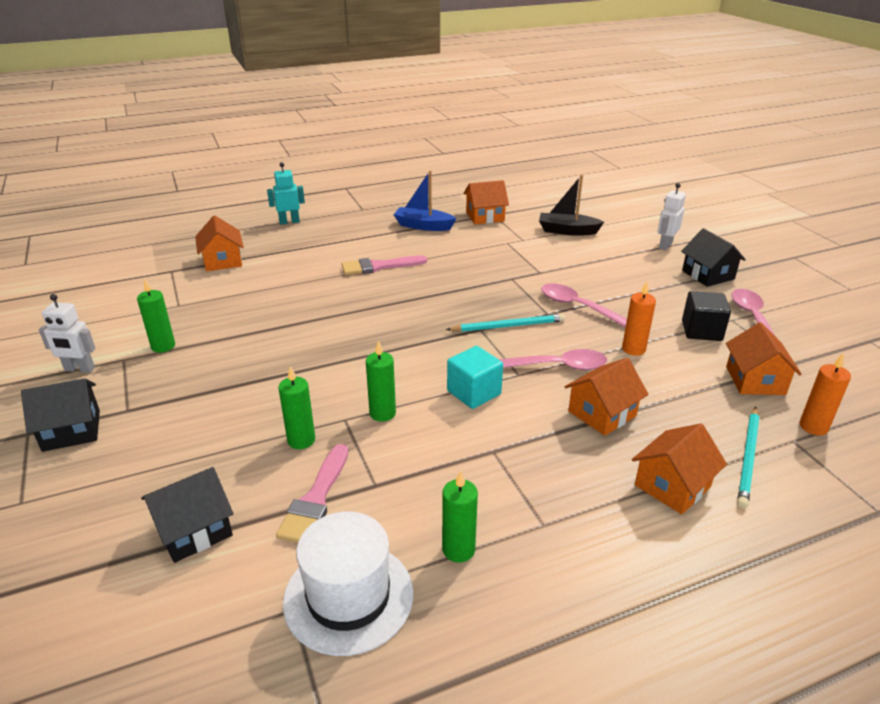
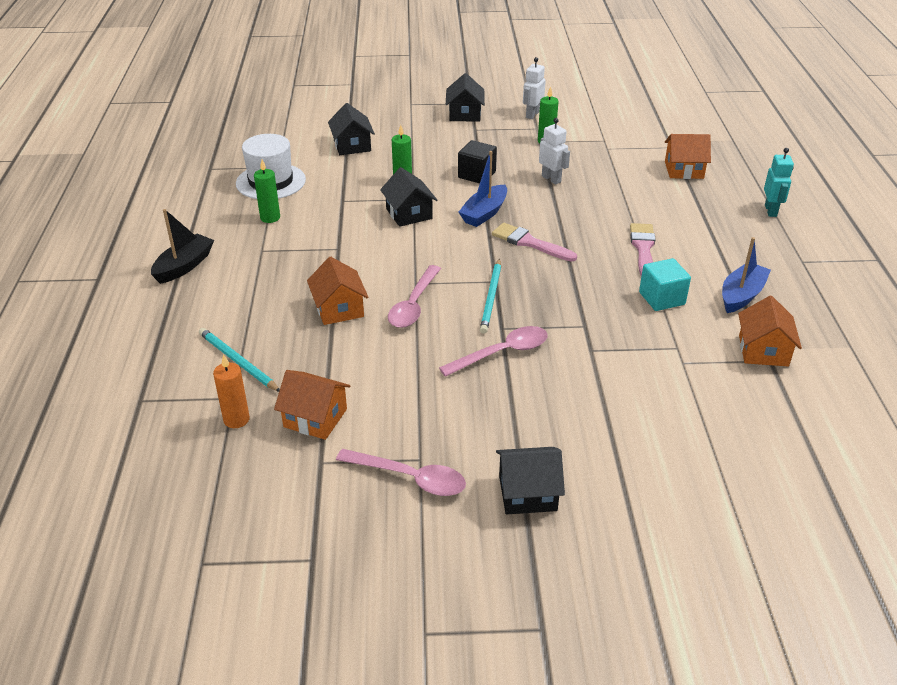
camera: 110 degrees right, 5 degrees up
(316, 499) = (346, 180): pink brush -> pink brush (530, 243)
(356, 358) = (484, 213): none -> blue boat
(382, 413) = (409, 214): green candle -> black house
(474, 392) = (406, 256): turquoise cube -> turquoise cube (662, 298)
(567, 231) = (700, 410): black boat -> black boat (184, 266)
(633, 349) = (410, 360): orange candle -> none
(665, 245) = (626, 491): white robot -> white robot (551, 179)
(672, 486) = (245, 312): orange house -> none
(701, 331) = (413, 423): black cube -> black cube (477, 175)

